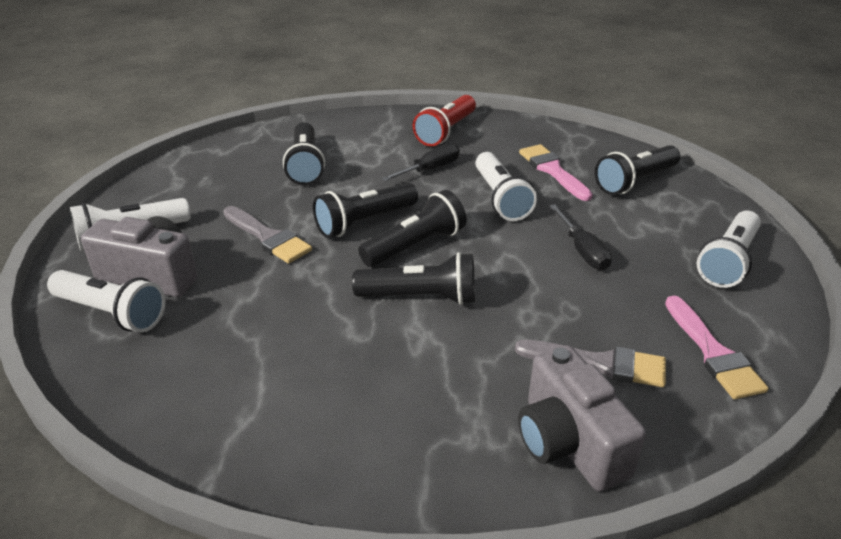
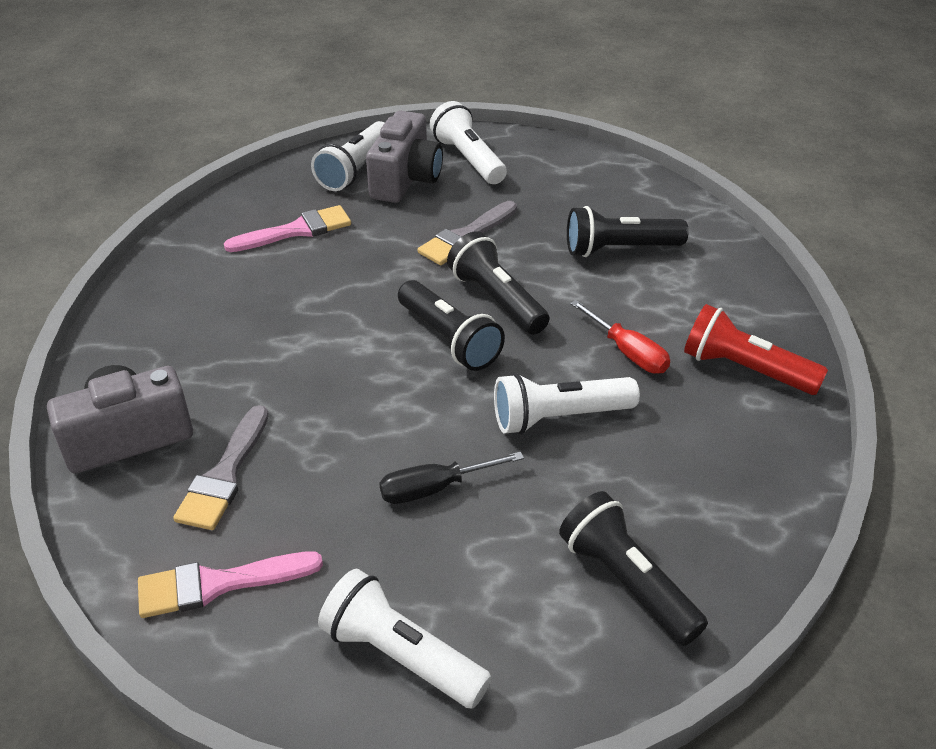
camera: 90 degrees right, 5 degrees up
(421, 297) = (355, 344): black flashlight -> none
(430, 169) = (628, 353): black screwdriver -> red screwdriver
(552, 170) = (646, 481): pink brush -> pink brush (296, 230)

